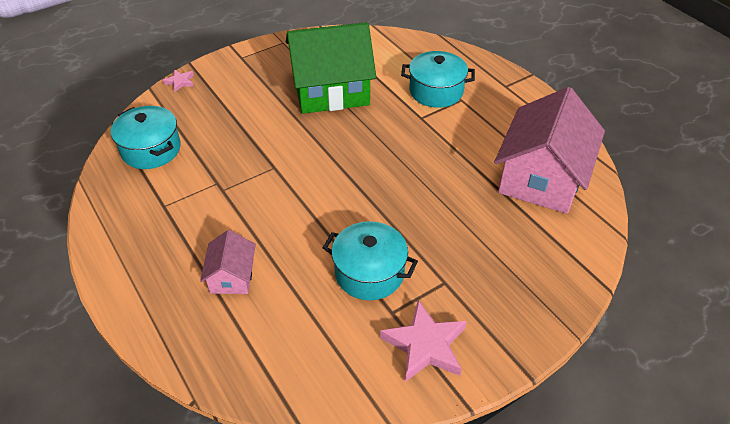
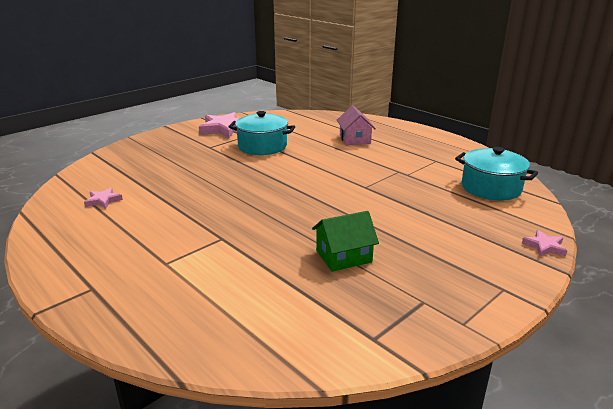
camera: 170 degrees right, 20 degrees down
(331, 90) = (343, 256): green house -> green house, size x0.48
(436, 91) = (199, 270): turquoise pot -> none
(541, 178) = (103, 201): pink house -> pink star

